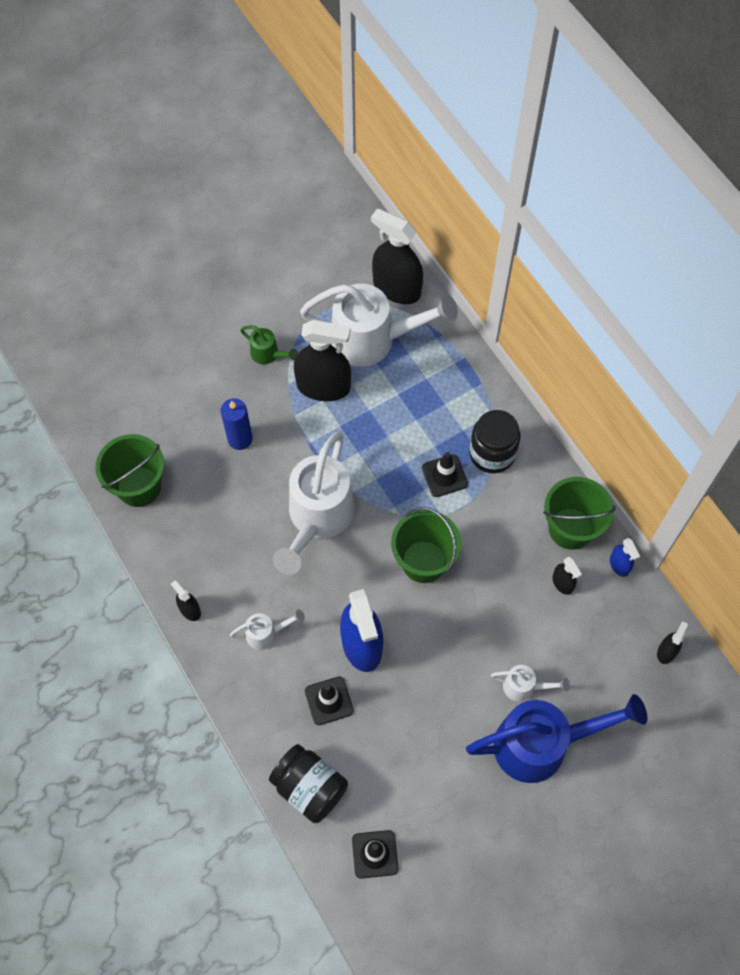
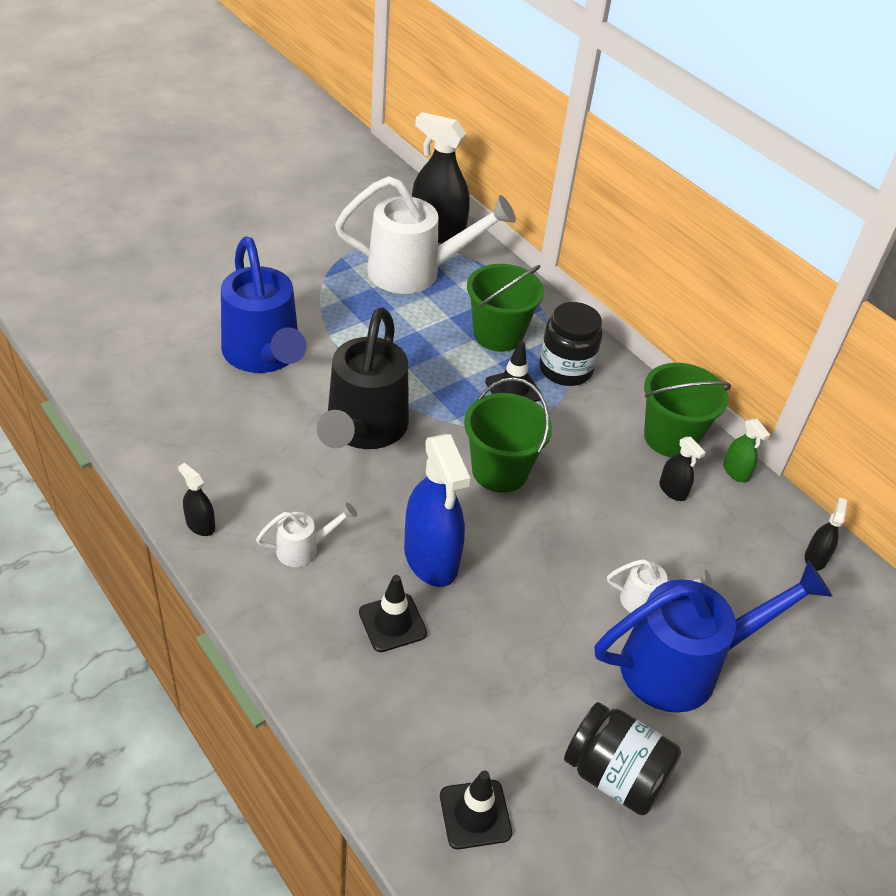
camera: 10 degrees left, 20 degrees down
(139, 486) = (137, 400): green bucket -> green bucket (498, 335)
(240, 439) = (264, 355): blue candle -> blue watering can
(268, 354) = (296, 283): green watering can -> none
(309, 787) = (373, 730): black jar -> black jar (615, 775)
(317, 518) = (363, 429): white watering can -> black watering can
(323, 386) = (362, 310): black spray bottle -> none
(619, 565) = (735, 472): blue spray bottle -> green spray bottle

